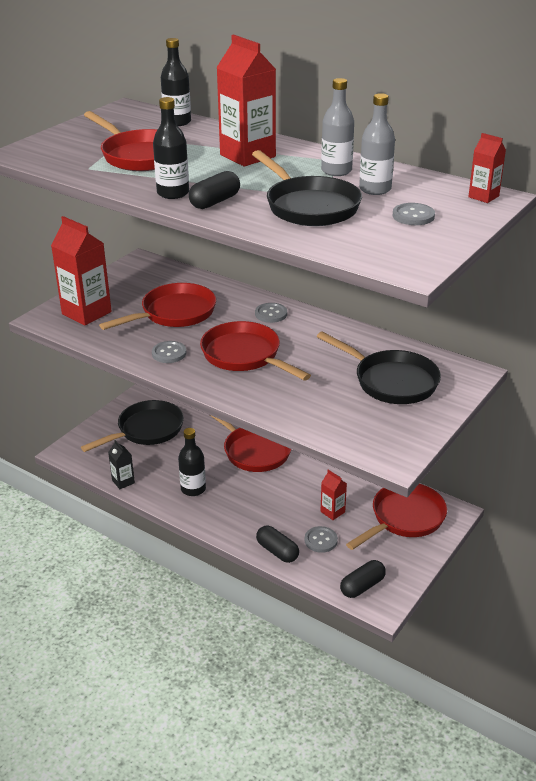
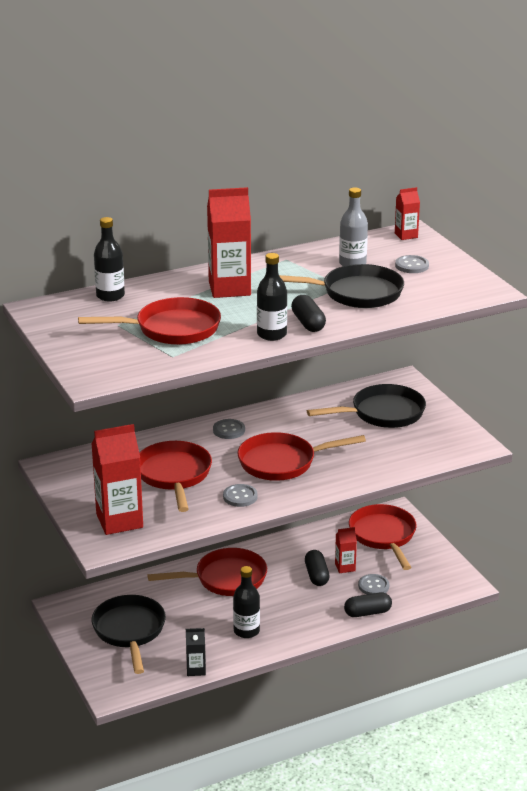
camera: 60 degrees left, 5 degrees down
(336, 171) = (302, 266): grey bottle -> none
(362, 586) = (440, 586): black capsule -> black capsule (316, 575)

